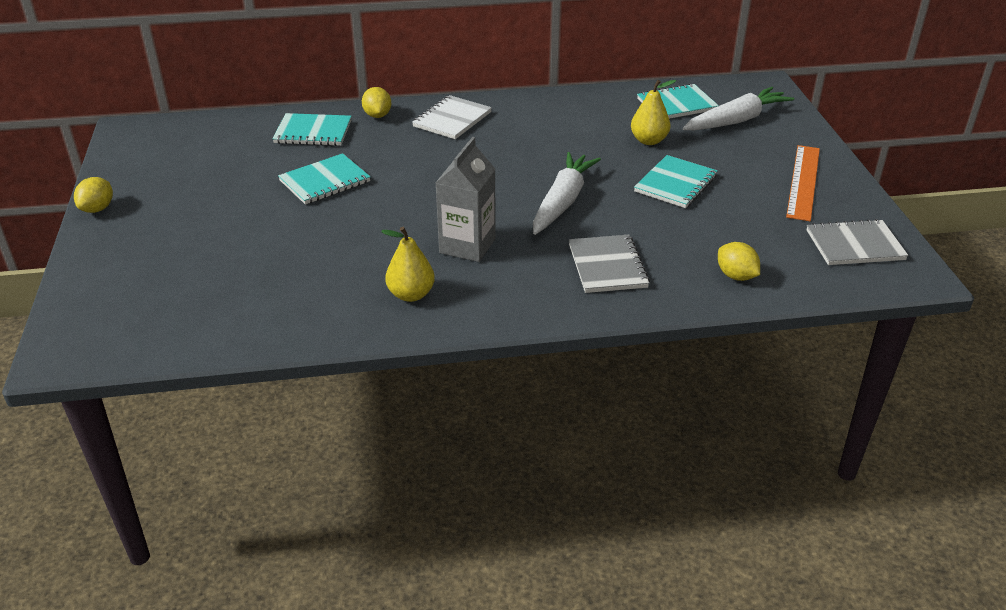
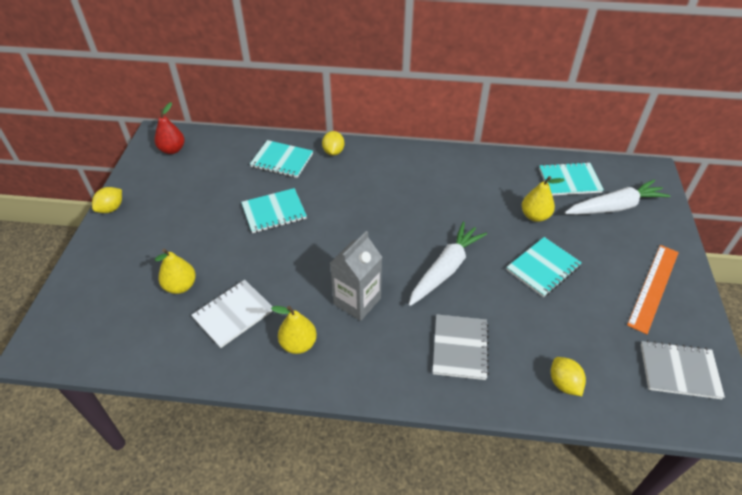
camera: 15 degrees right, 10 degrees up
(157, 141) = (172, 150): none -> red pear
(232, 267) = (180, 286): none -> yellow pear
(452, 119) = (387, 166): white notebook -> white notebook (233, 314)

